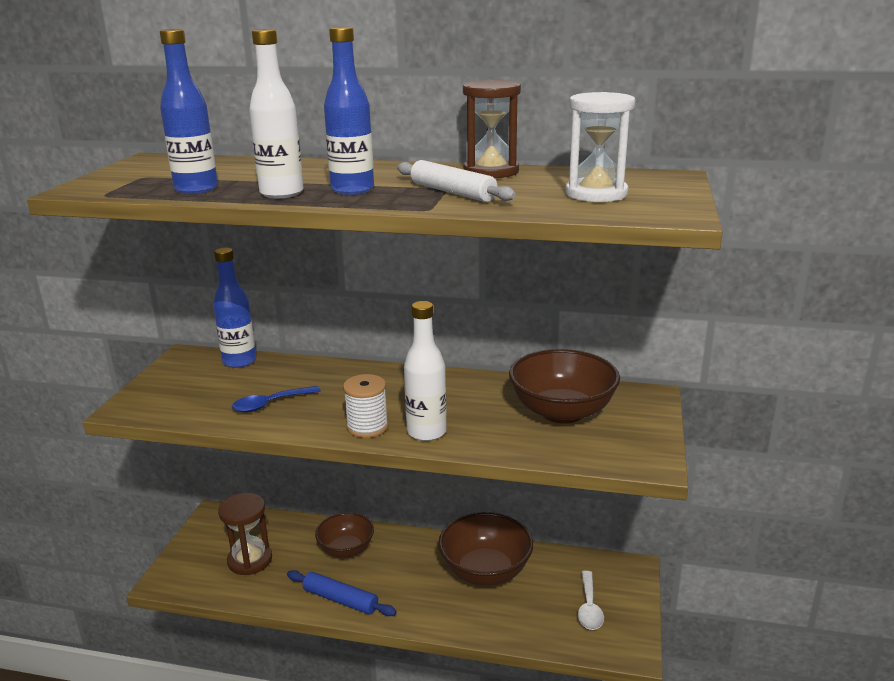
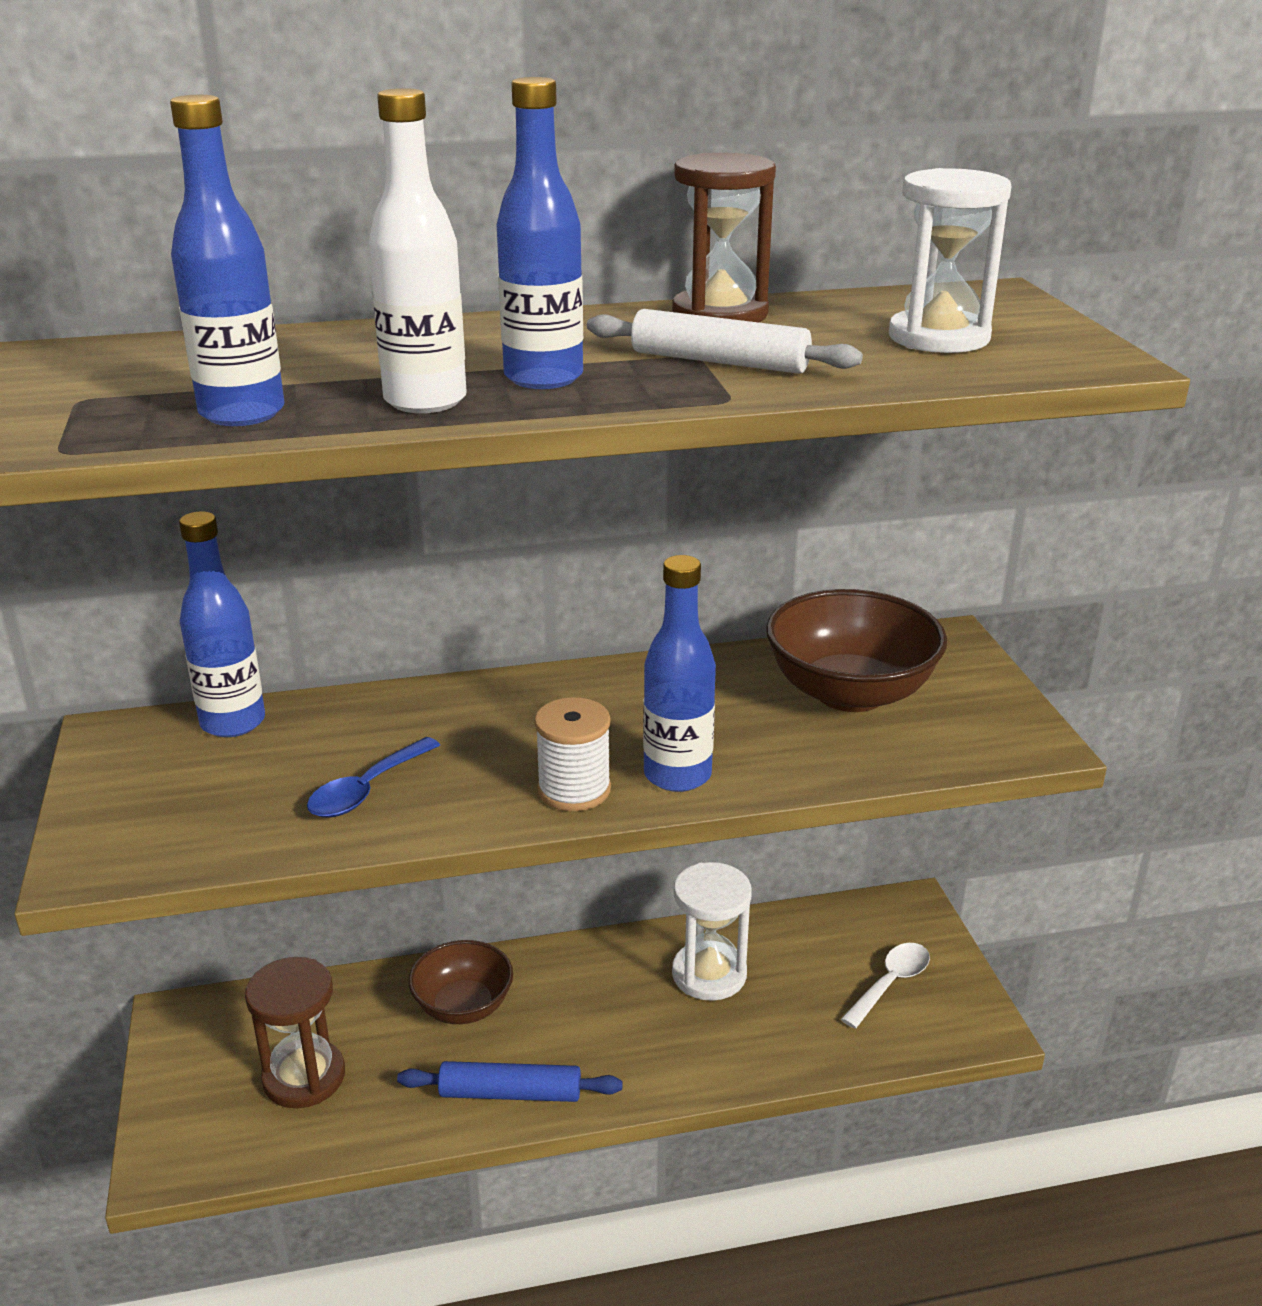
camera: 25 degrees left, 5 degrees up
(426, 432) = (677, 775): white bottle -> blue bottle
(485, 571) = (709, 974): brown bowl -> white hourglass
(589, 608) = (890, 983): white spoon -> white spoon turned 120 degrees counterclockwise

